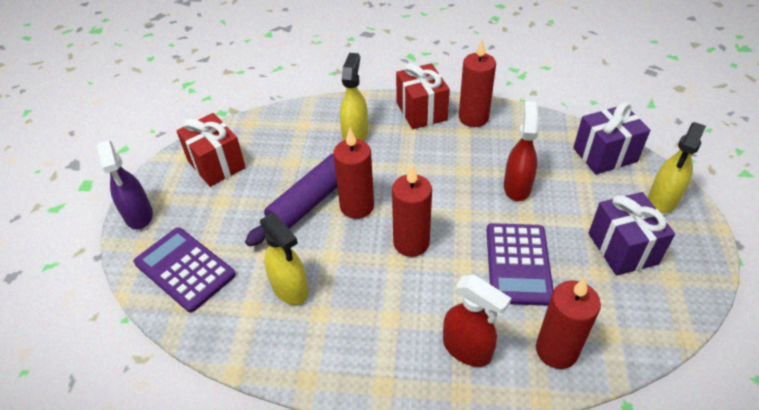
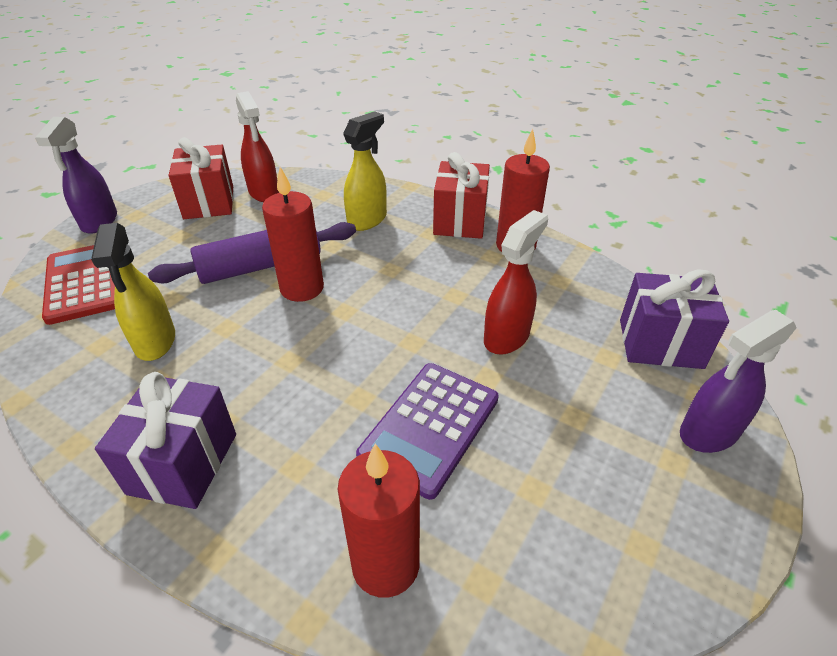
camera: 25 degrees right, 5 degrees down
(184, 269) = (84, 282): purple calculator -> red calculator
(411, 243) = (323, 348): red candle -> none
(467, 349) = (274, 502): red spray bottle -> red spray bottle (264, 192)
(622, 248) = (595, 471): purple gift -> purple gift (183, 463)
(662, 200) = (708, 433): yellow spray bottle -> purple spray bottle

